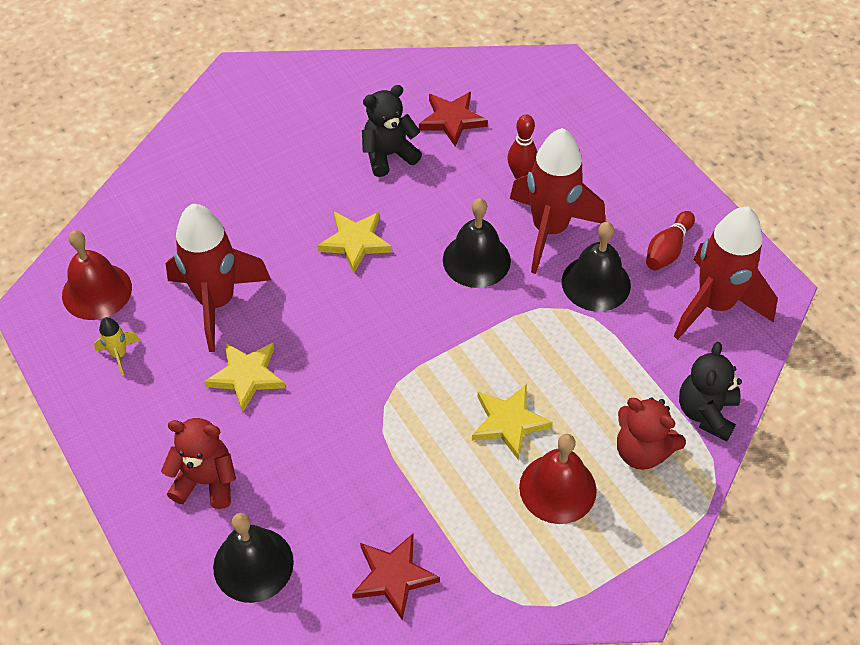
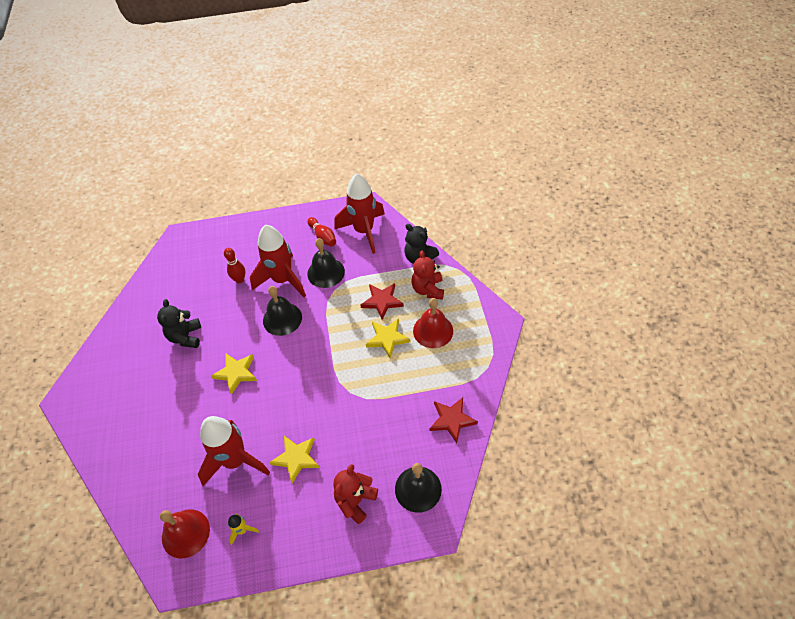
camera: 65 degrees left, 0 degrees up
(452, 120) = (182, 298): red star -> red star (382, 301)
(642, 451) = (428, 289): red teddy bear -> red teddy bear turned 120 degrees clockwise

